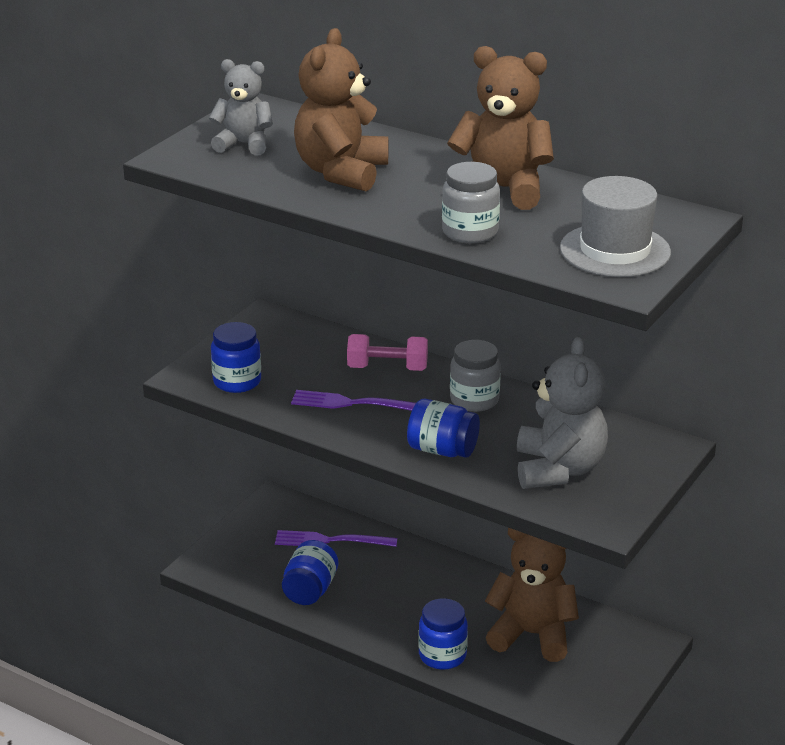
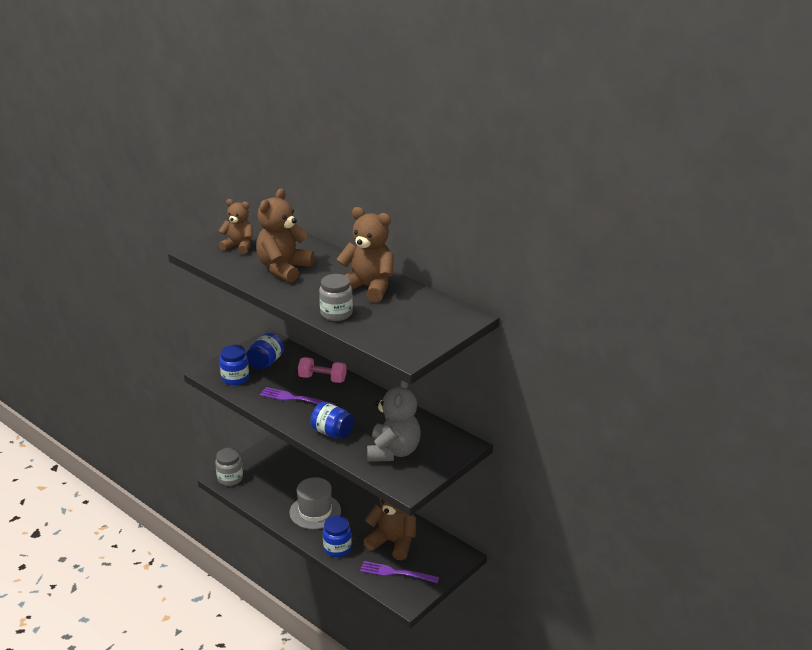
camera: 10 degrees right, 0 degrees up
(244, 144) = (239, 247): grey teddy bear -> brown teddy bear
(310, 590) = (276, 500): blue jar -> blue jar (266, 362)
(330, 541) = (298, 471): purple fork -> purple fork (395, 573)
(474, 400) = (363, 403): grey jar -> grey jar (230, 478)
(615, 250) = (412, 333): grey hat -> grey hat (315, 511)

